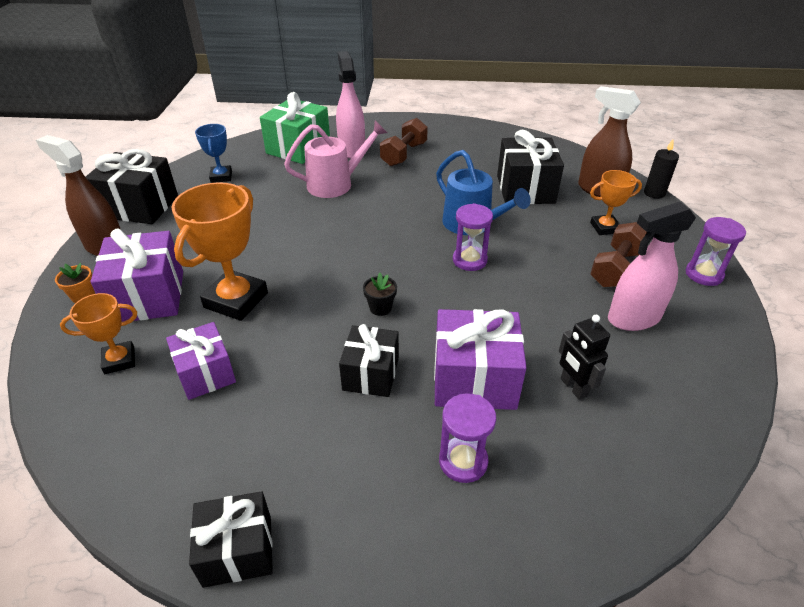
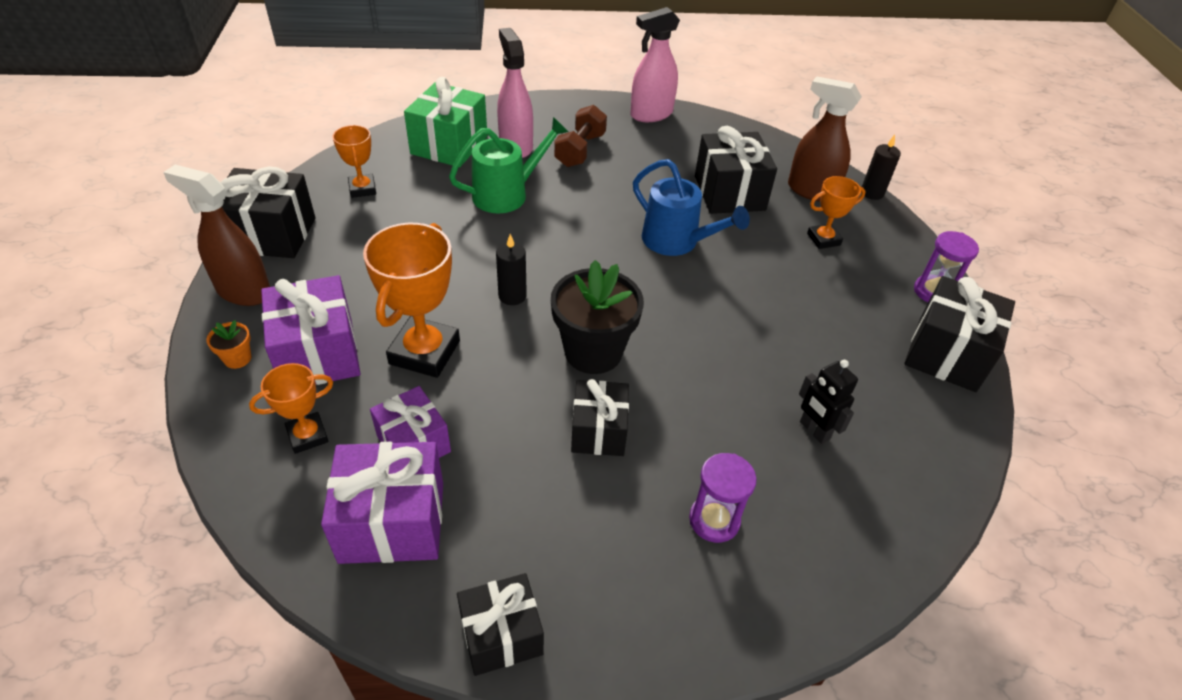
camera: 10 degrees left, 5 degrees up
(221, 177) = (362, 189): blue trophy -> orange trophy
(321, 260) = (512, 296): none -> black candle
(336, 184) = (507, 194): pink watering can -> green watering can
(380, 308) = (593, 352): black flower pot -> black flower pot, size x2.31
(469, 260) = (681, 287): purple hourglass -> none
(474, 379) = (710, 429): purple gift -> purple gift (392, 522)
(615, 268) = (841, 289): brown dumbbell -> none
(633, 318) = (866, 347): pink spray bottle -> pink spray bottle (651, 114)
(712, 328) = (947, 353): none -> black gift

